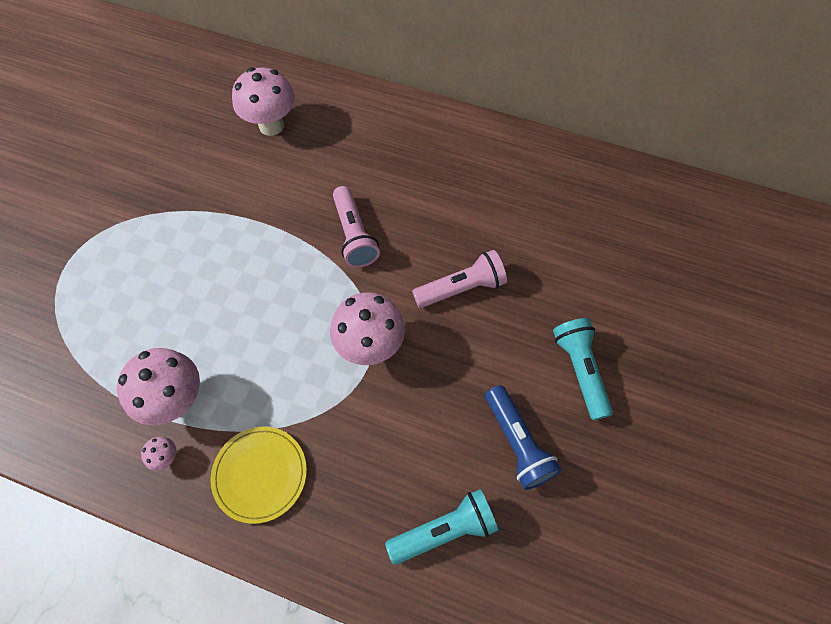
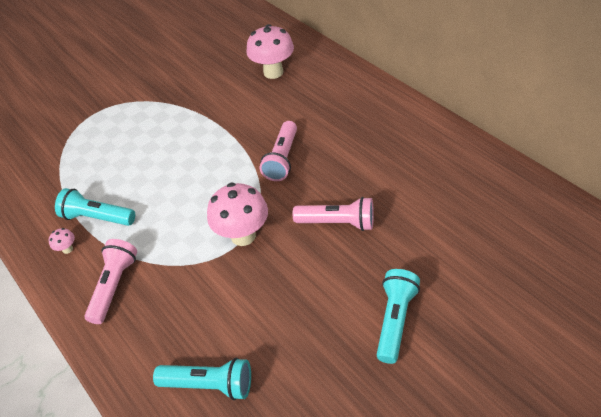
camera: 35 degrees right, 15 degrees down
(176, 400) = (97, 218): pink mushroom -> turquoise flashlight
(260, 474) = (114, 286): yellow plate -> pink flashlight
(518, 443) = (307, 350): blue flashlight -> none

